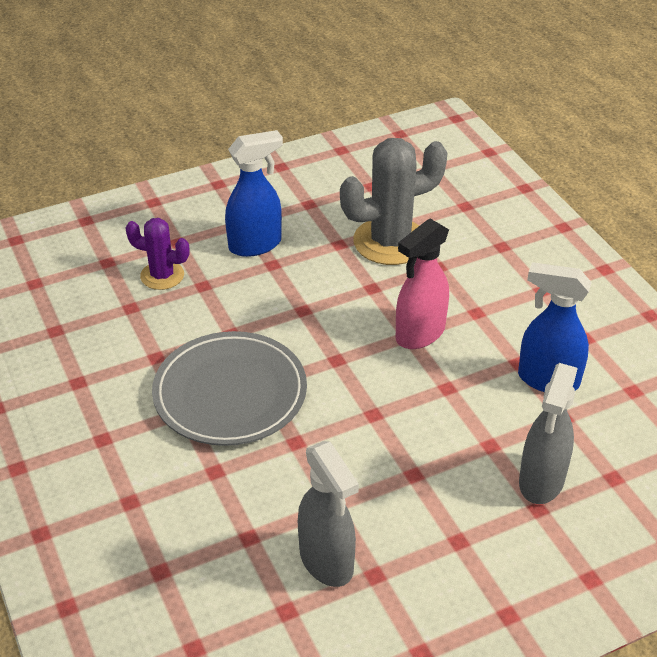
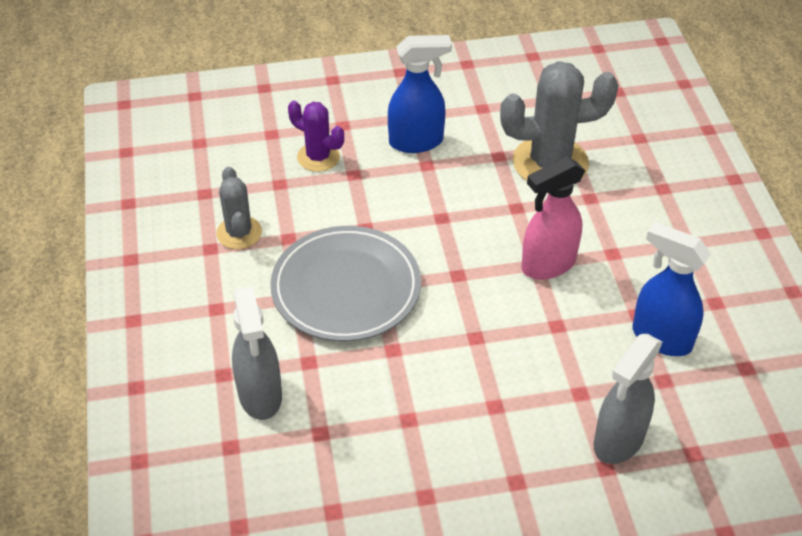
camera: 15 degrees right, 5 degrees up
(103, 361) = (239, 233): none -> grey cactus
(326, 561) = (384, 473): grey spray bottle -> grey spray bottle (260, 395)

